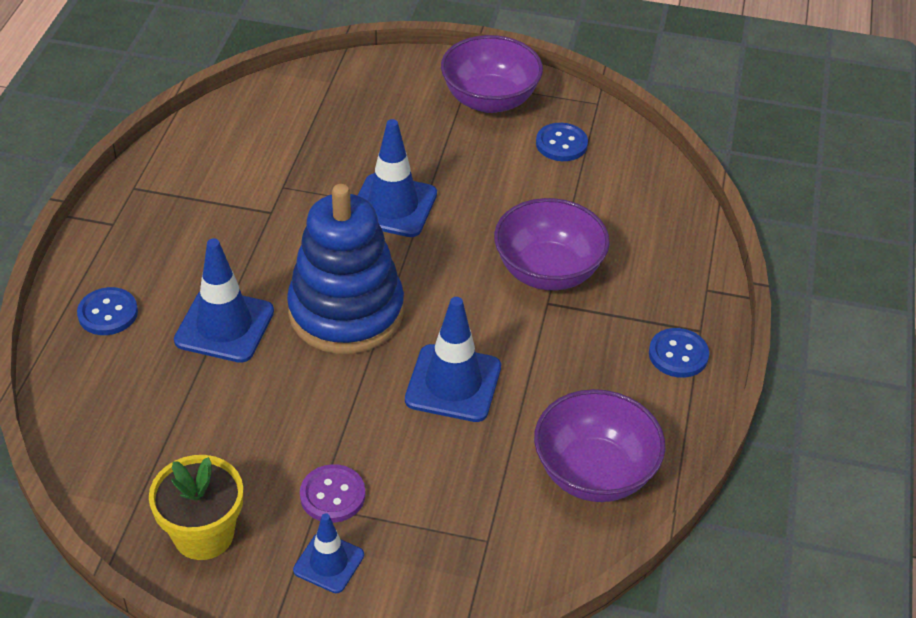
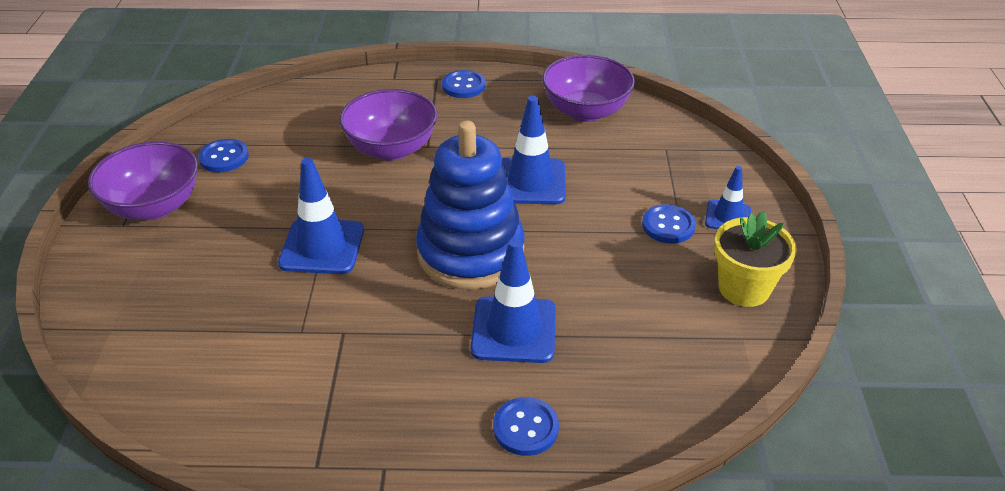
camera: 100 degrees left, 5 degrees down
(332, 495) = (668, 225): purple button -> blue button

